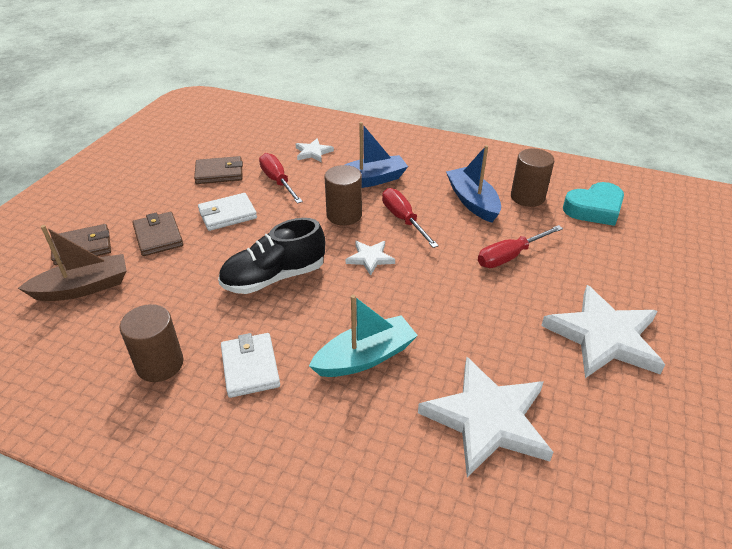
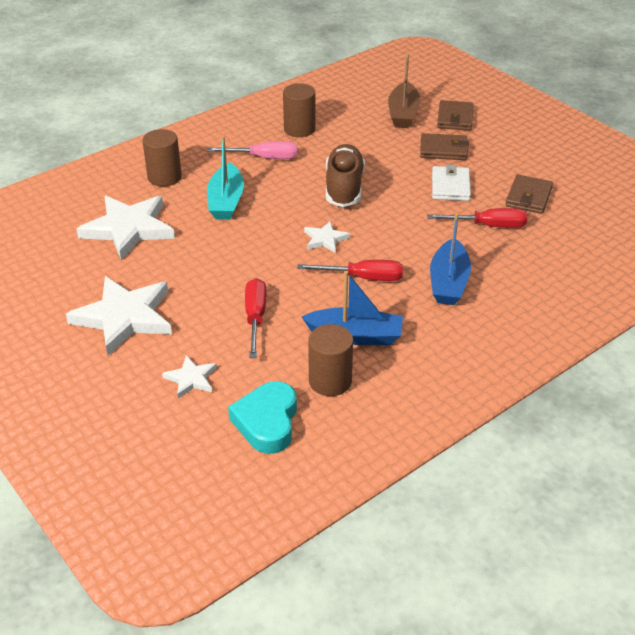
camera: 120 degrees right, 0 degrees up
(250, 367) = (264, 158): white wallet -> pink screwdriver
(274, 277) = (344, 188): black shoe -> brown shoe
(313, 152) = (534, 264): white star -> white star (191, 379)
(344, 215) = (399, 246): brown cylinder -> brown cylinder (164, 177)

